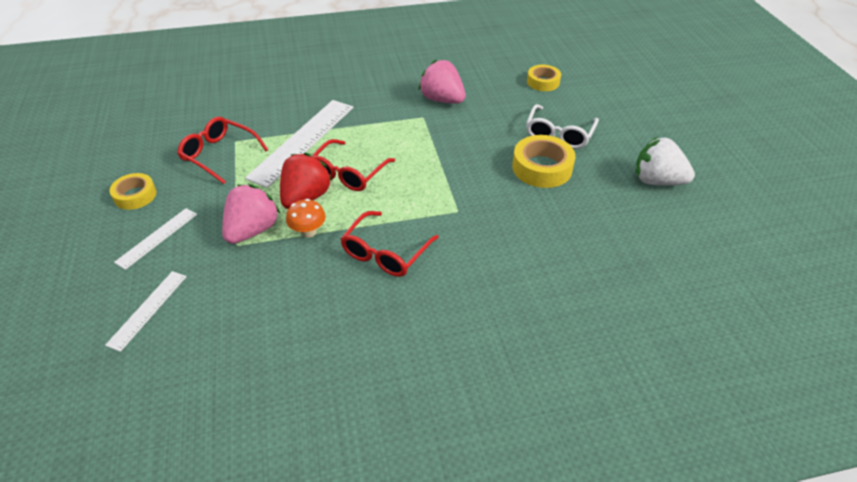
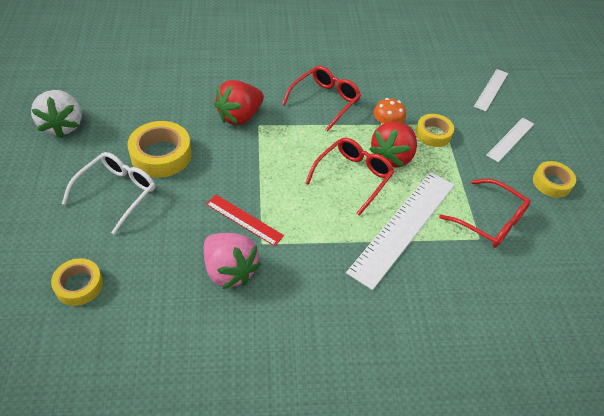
camera: 175 degrees left, 5 degrees up
(253, 230) = (433, 134): pink strawberry -> yellow tape
(442, 129) = (244, 219): none -> red ruler
(482, 217) = (240, 116): none -> red strawberry
(657, 181) = (63, 125): white strawberry -> white strawberry turned 45 degrees clockwise

